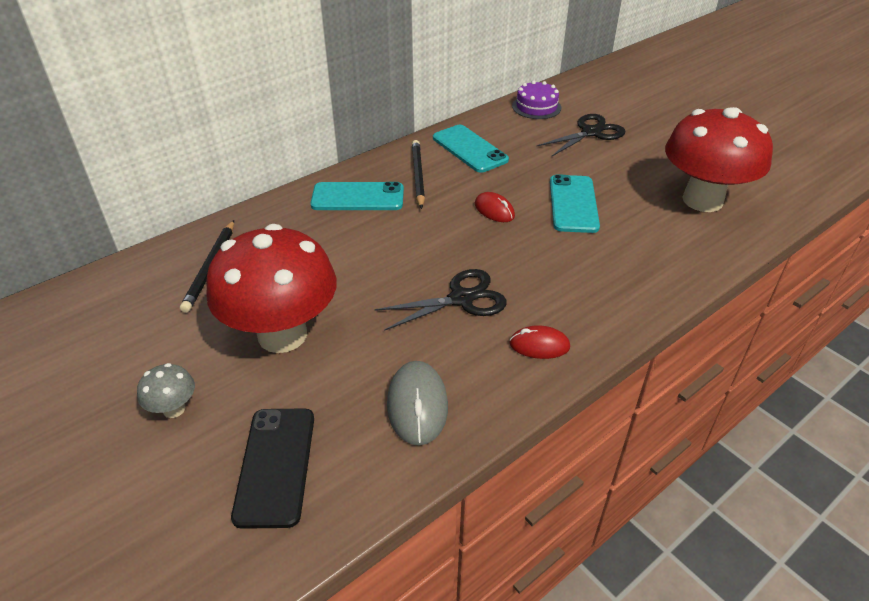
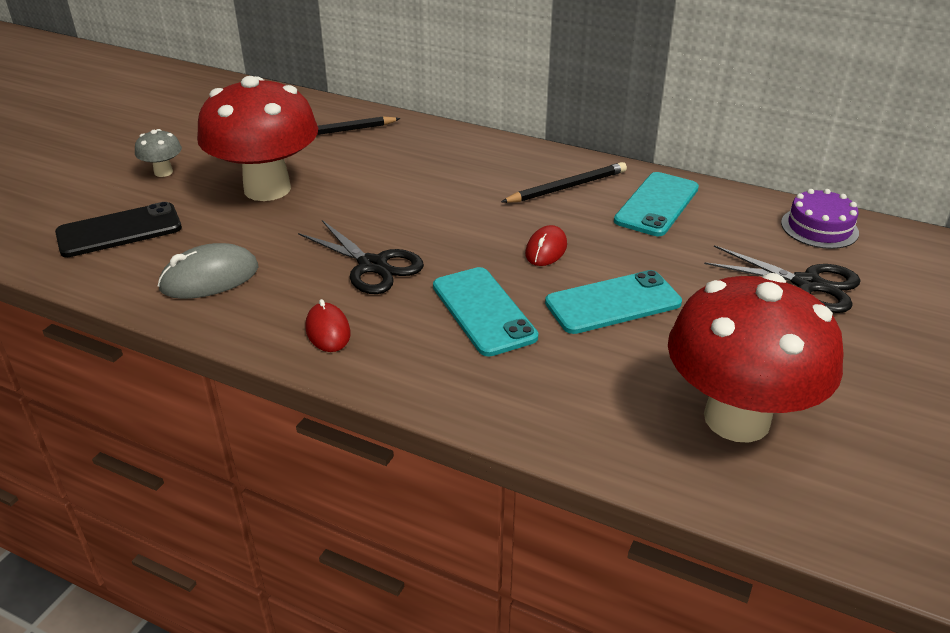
camera: 65 degrees right, 5 degrees down
(358, 197) = (494, 166): turquoise phone -> turquoise phone (483, 311)

